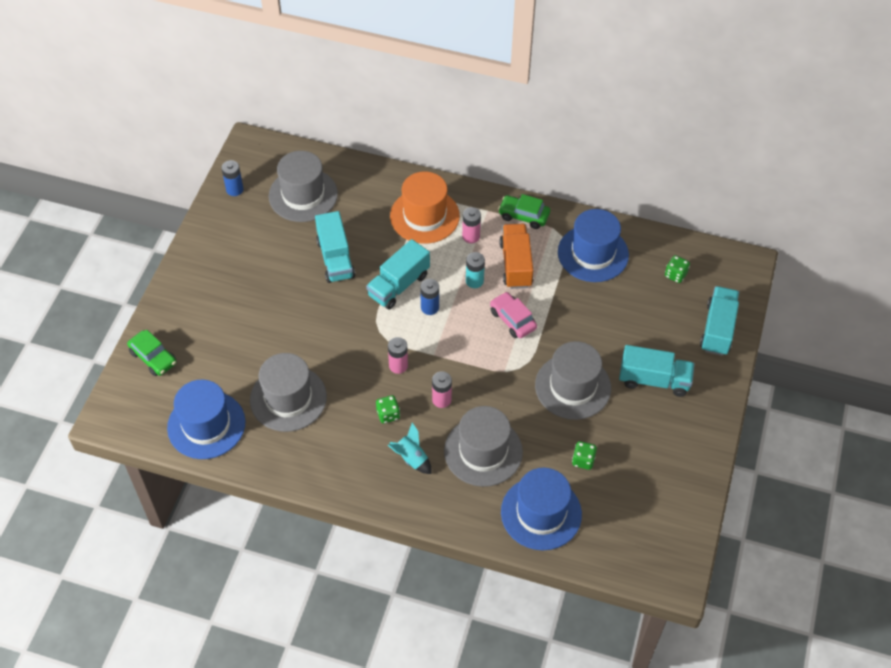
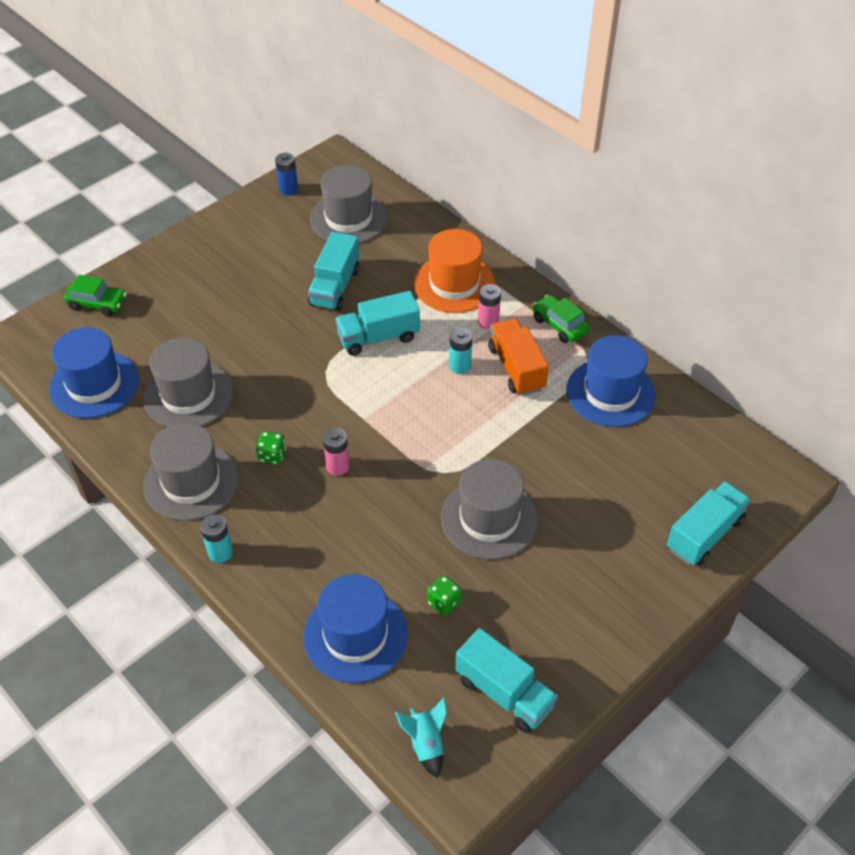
camera: 30 degrees right, 5 degrees down
(153, 357) = (97, 303): green car -> green car turned 60 degrees counterclockwise
(398, 365) = (319, 413): pink battery -> none
(405, 504) = (220, 552): none -> turquoise battery
(411, 458) = (262, 509): turquoise rocket -> turquoise rocket (425, 743)
(430, 307) = (394, 371): blue battery -> none
(483, 451) = (341, 539): grey hat -> grey hat (191, 482)
(512, 320) = (472, 421): pink car -> none
(516, 264) = (516, 368): orange truck -> orange truck turned 45 degrees counterclockwise
(654, 380) = (588, 554): turquoise truck -> turquoise truck (504, 693)
(675, 275) = (692, 454): green dice -> none

